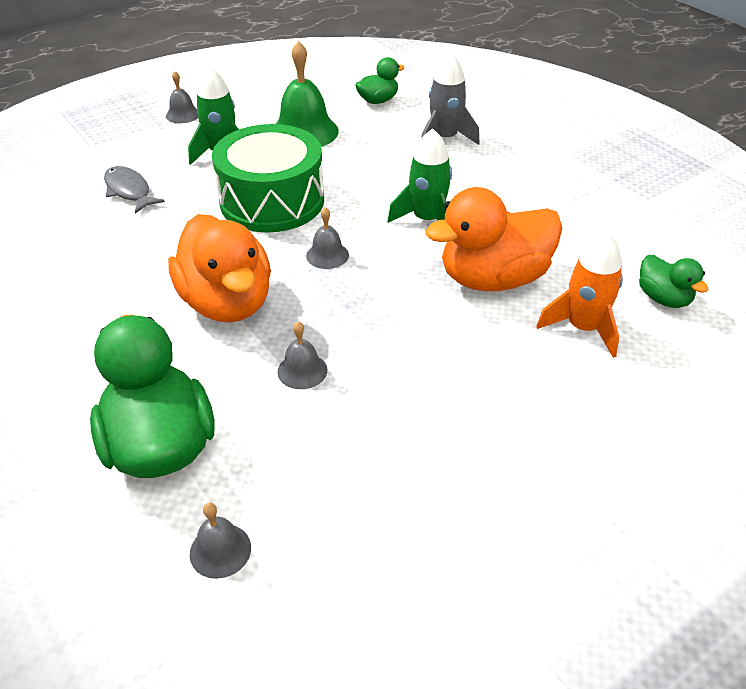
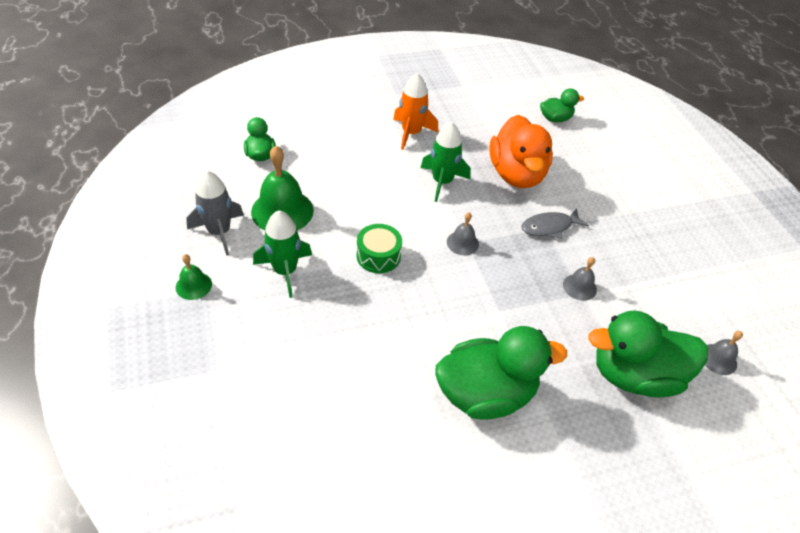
camera: 75 degrees left, 5 degrees up
(99, 312) = (485, 394): none -> green duck
(129, 191) = (313, 349): grey fish -> grey fish (549, 227)
(183, 114) = (193, 285): grey bell -> green bell
(227, 302) = (498, 311): orange duck -> none
(272, 201) = (378, 256): green drum -> green drum, size x0.50
(444, 139) = (342, 140): grey rocket -> grey rocket (219, 232)
(583, 328) = (571, 156): orange rocket -> orange rocket (411, 133)

